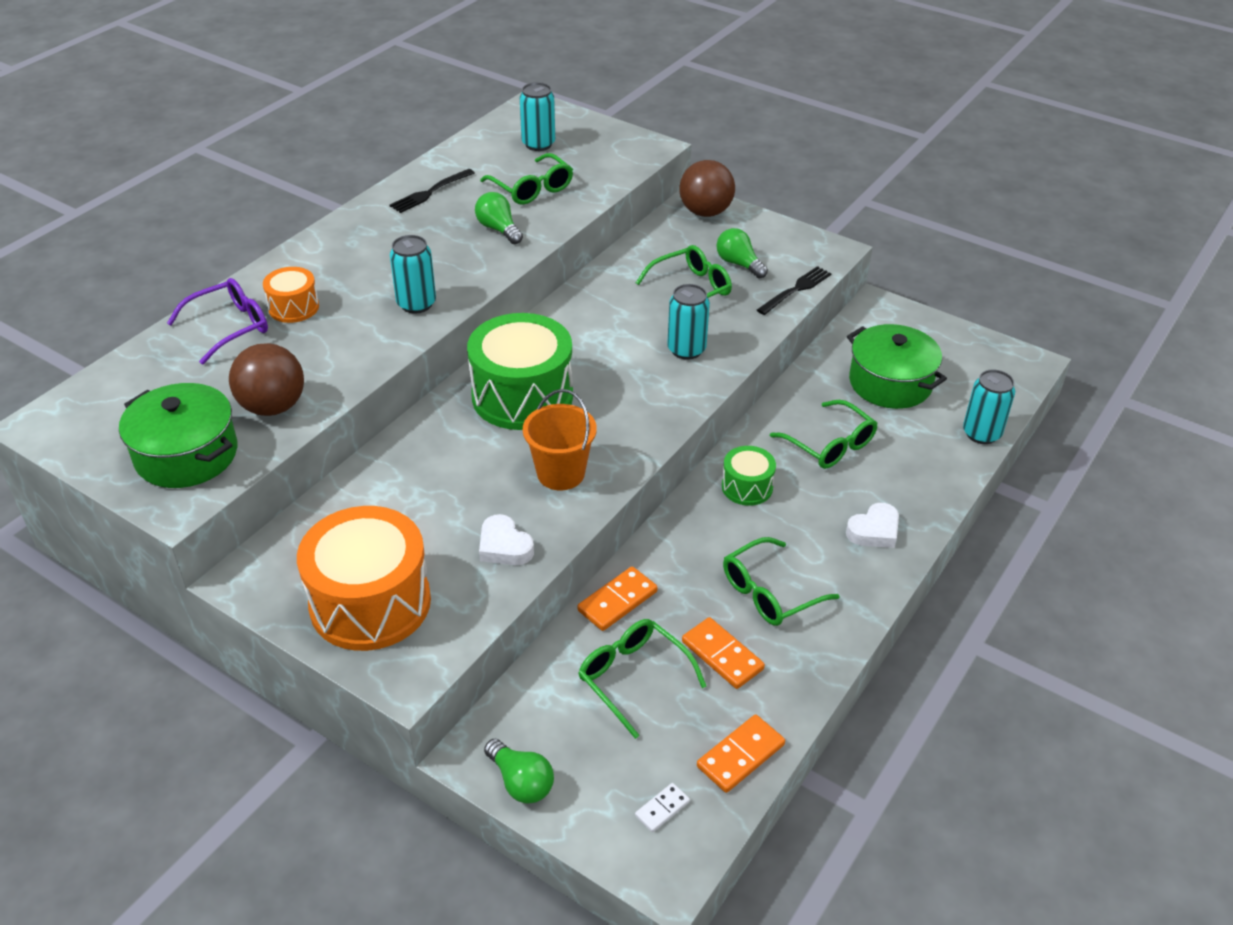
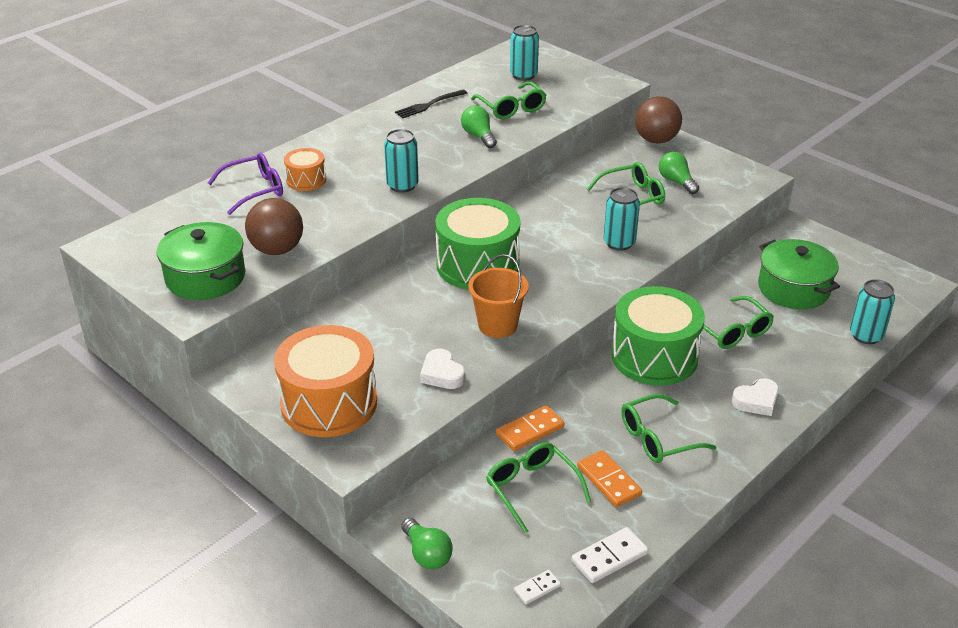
camera: 10 degrees right, 5 degrees down
(740, 755) = (609, 557): orange domino -> white domino
(747, 487) = (654, 356): green drum -> green drum, size x2.01
(796, 290) = (721, 205): black fork -> none

